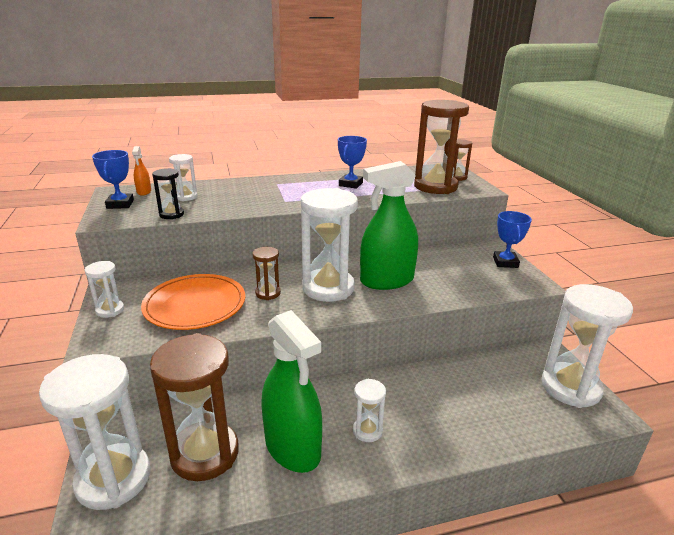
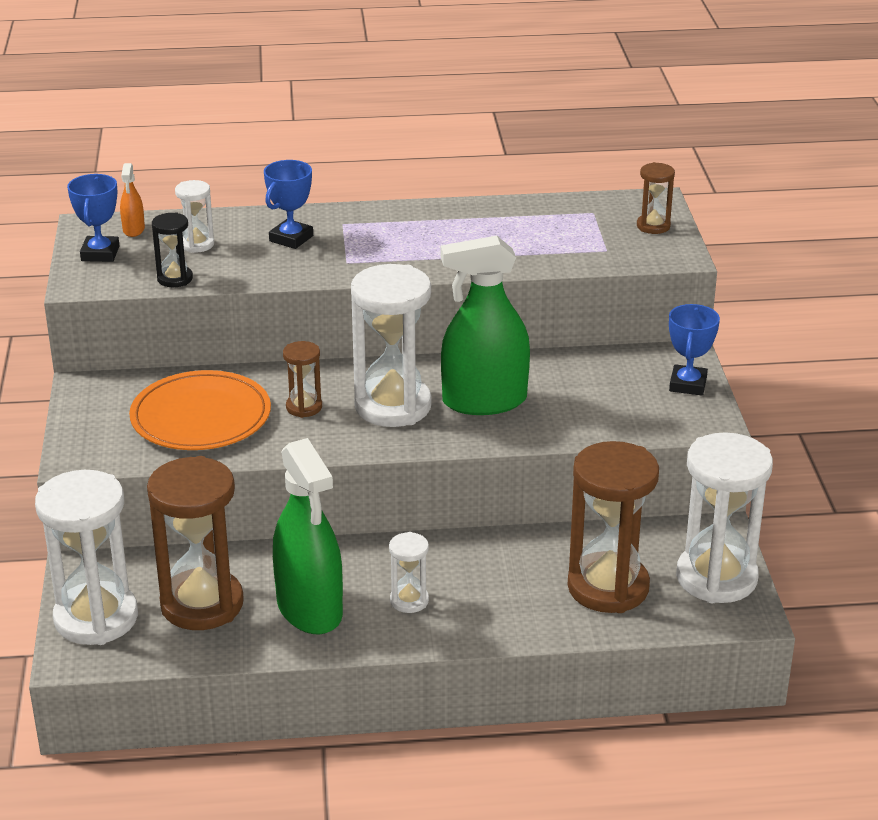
camera: 10 degrees right, 5 degrees up
(110, 310) = (88, 415): white hourglass -> none
(350, 184) = (463, 232): blue trophy -> blue trophy (291, 238)
(435, 187) = (603, 246): brown hourglass -> brown hourglass (608, 587)

